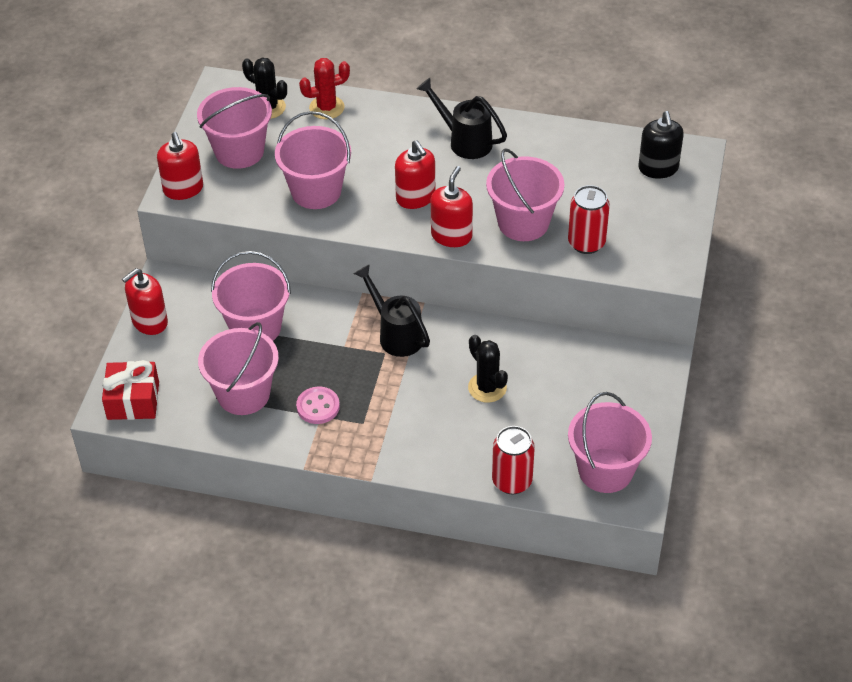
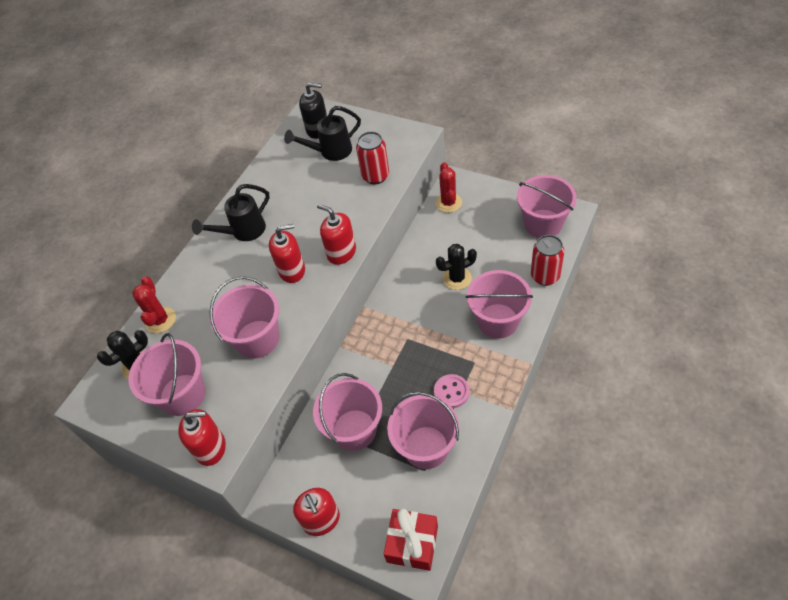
camera: 70 degrees left, 5 degrees up
(395, 334) = (390, 328): black watering can -> black watering can (330, 152)
(523, 222) = (343, 208): pink bucket -> pink bucket (498, 321)
(617, 359) = (448, 203): none -> red cactus

